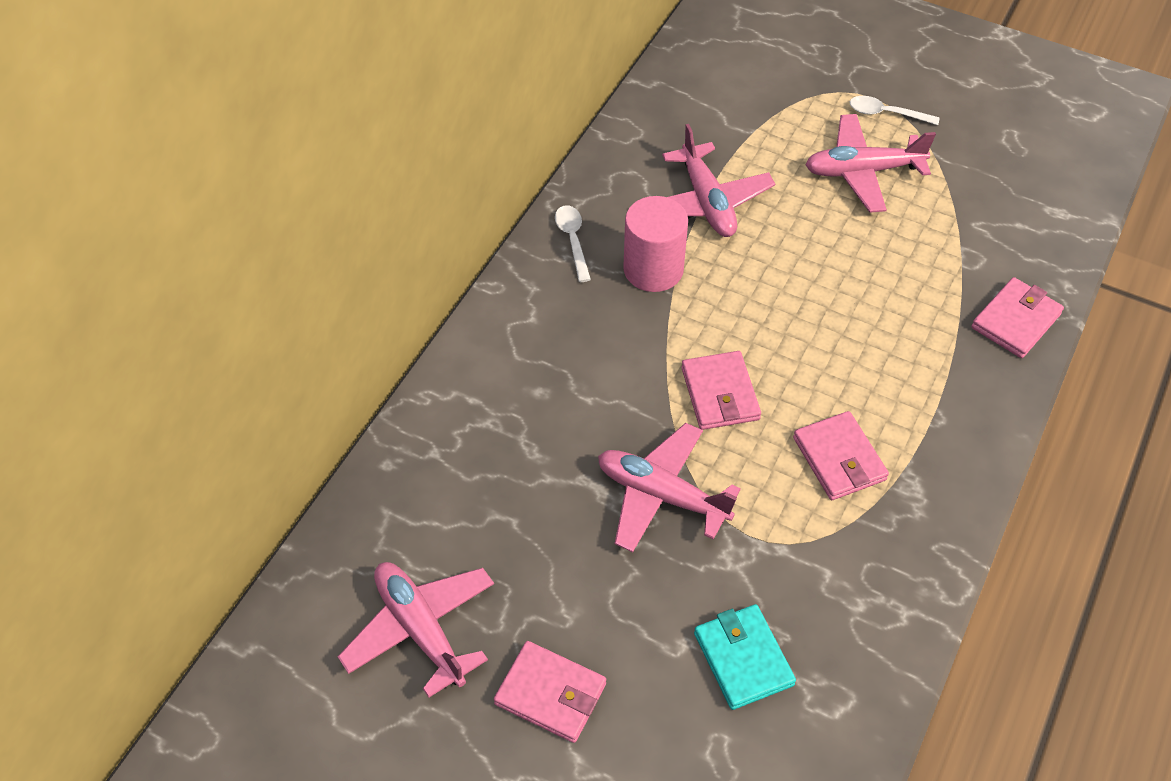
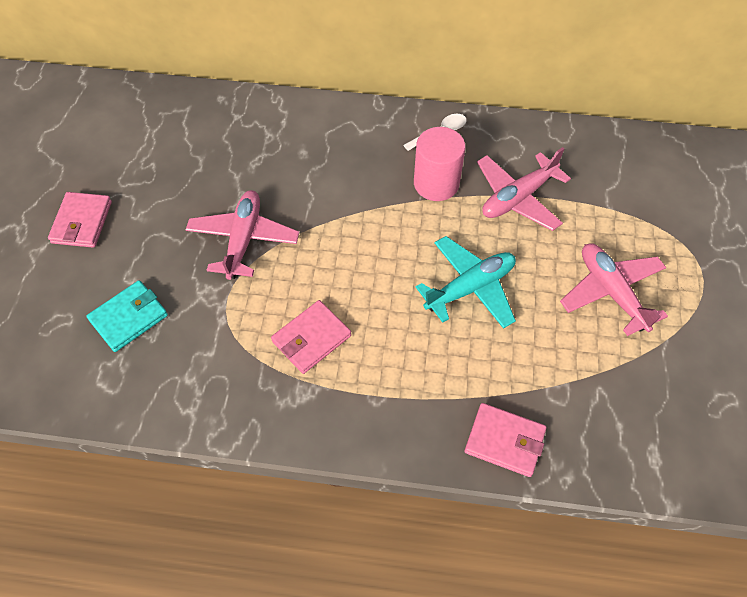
camera: 70 degrees right, 5 degrees up
(420, 629) = (111, 148): pink plane -> none
(720, 394) = (341, 251): pink wallet -> none
(817, 286) = (470, 288): none -> turquoise plane
(886, 113) = (690, 295): white spoon -> none

